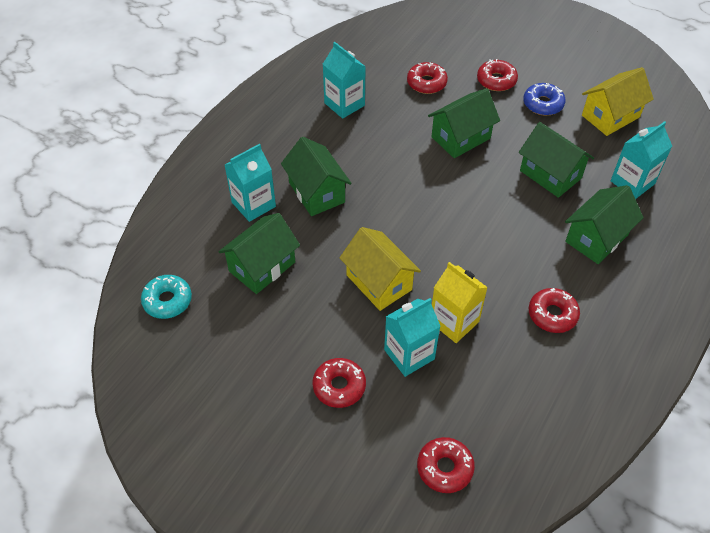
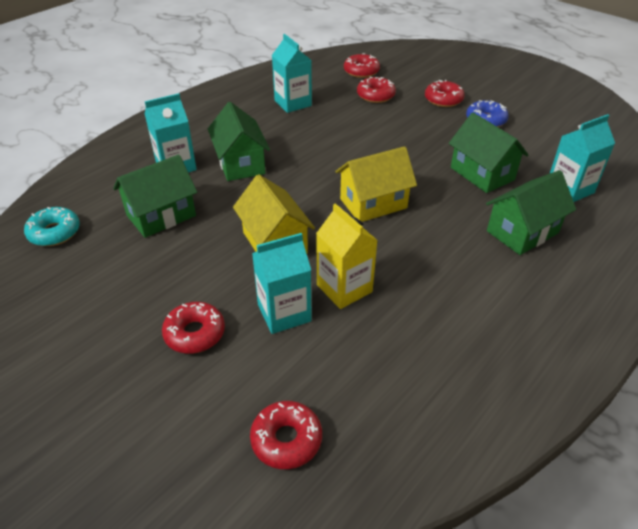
camera: 10 degrees right, 10 degrees down
(460, 137) = (397, 137): green house -> none
(552, 314) = (458, 296): red donut -> red donut (361, 71)
(610, 116) = (553, 135): yellow house -> yellow house (373, 203)

